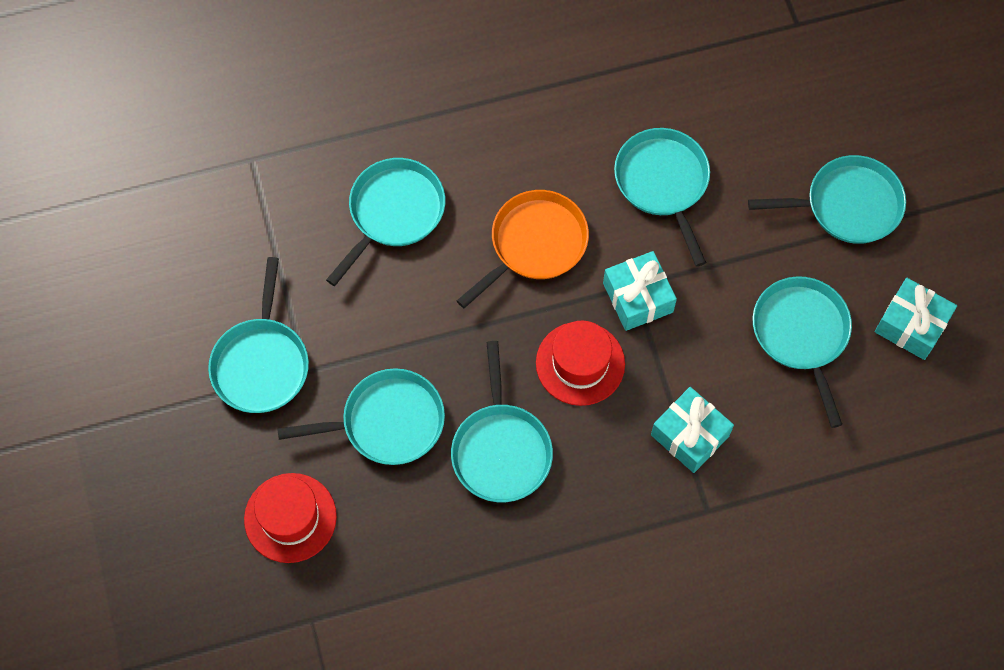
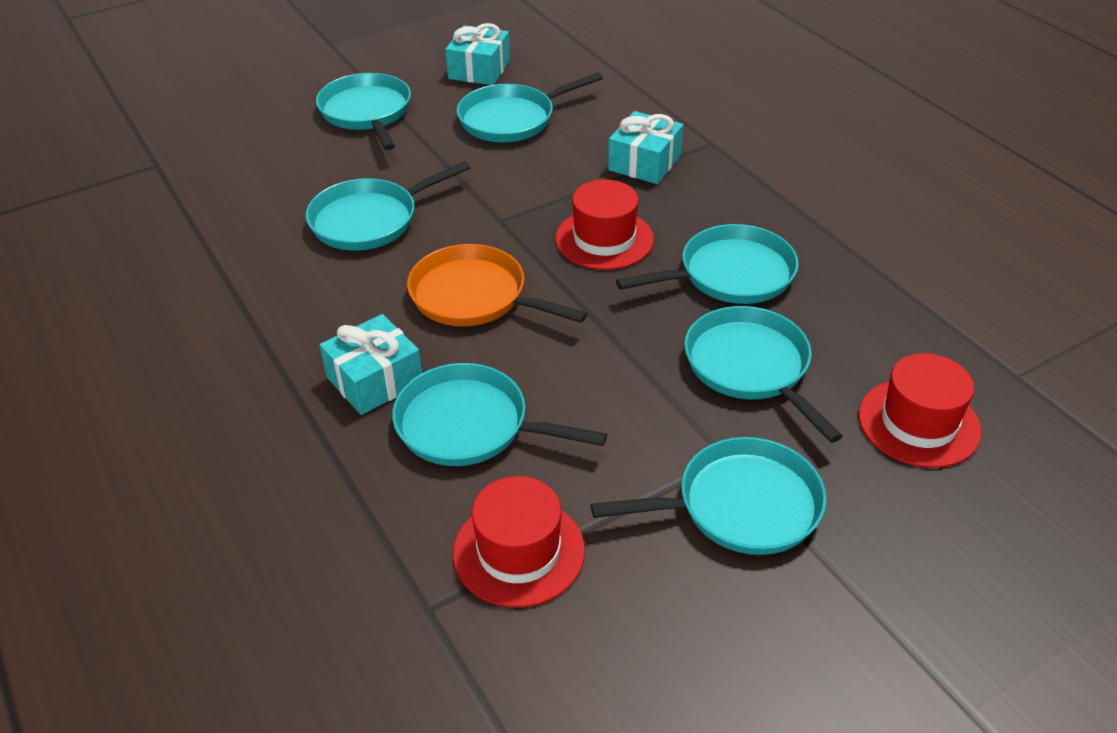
camera: 105 degrees left, 25 degrees down
(274, 219) = (519, 551): none -> red hat
(638, 297) = (512, 215): turquoise gift -> turquoise gift (375, 380)

